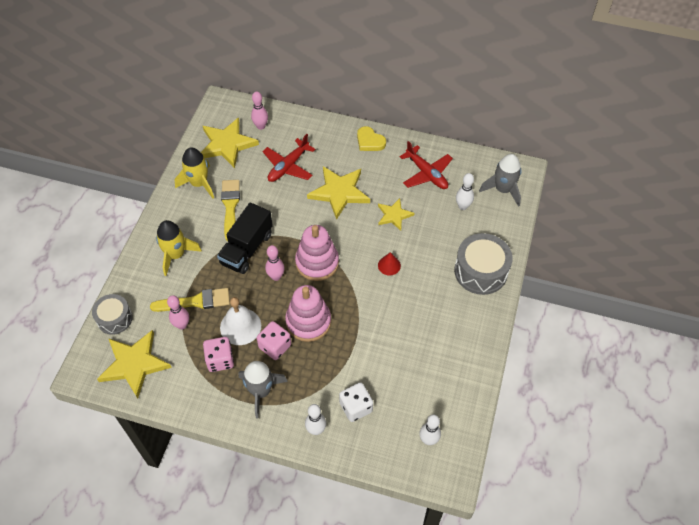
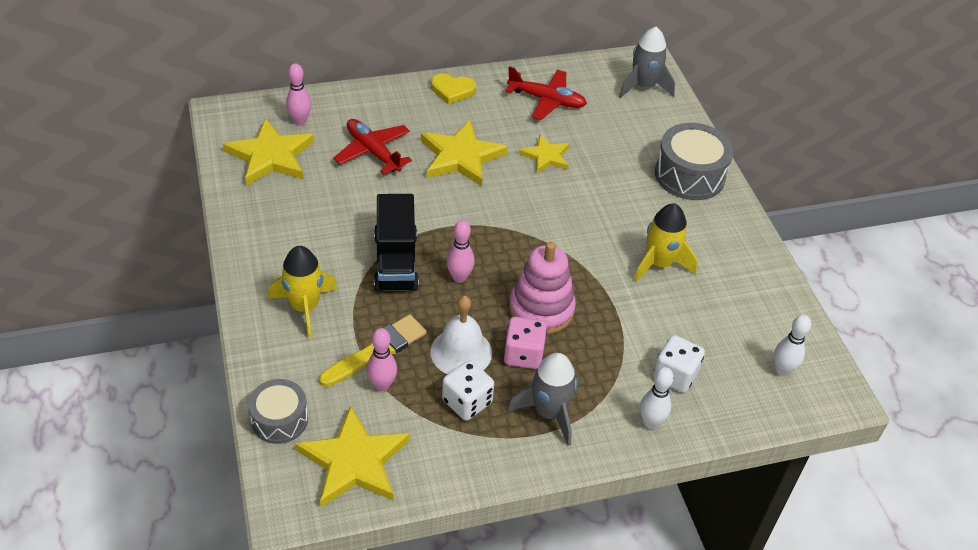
camera: 35 degrees left, 10 degrees down
(199, 183) = (268, 214): yellow rocket -> yellow rocket (659, 264)
(220, 360) = (467, 402): pink dice -> white dice
(230, 206) = (334, 224): yellow brush -> none
(288, 166) = (373, 152): red plane -> red plane turned 135 degrees clockwise
(317, 262) = (497, 241): pink stacking toy -> none
(389, 265) = (584, 210): red cone -> none
(463, 206) = (615, 118): white bowling pin -> none

